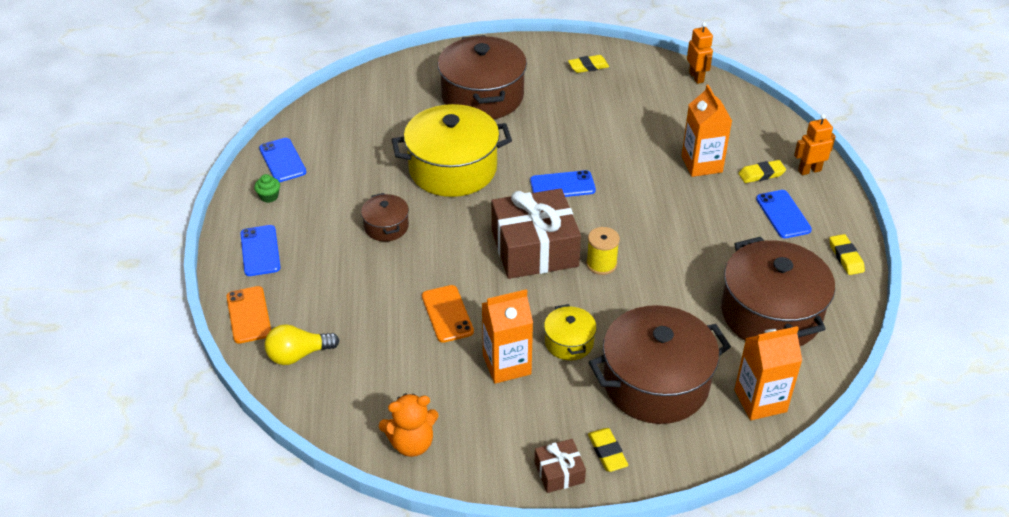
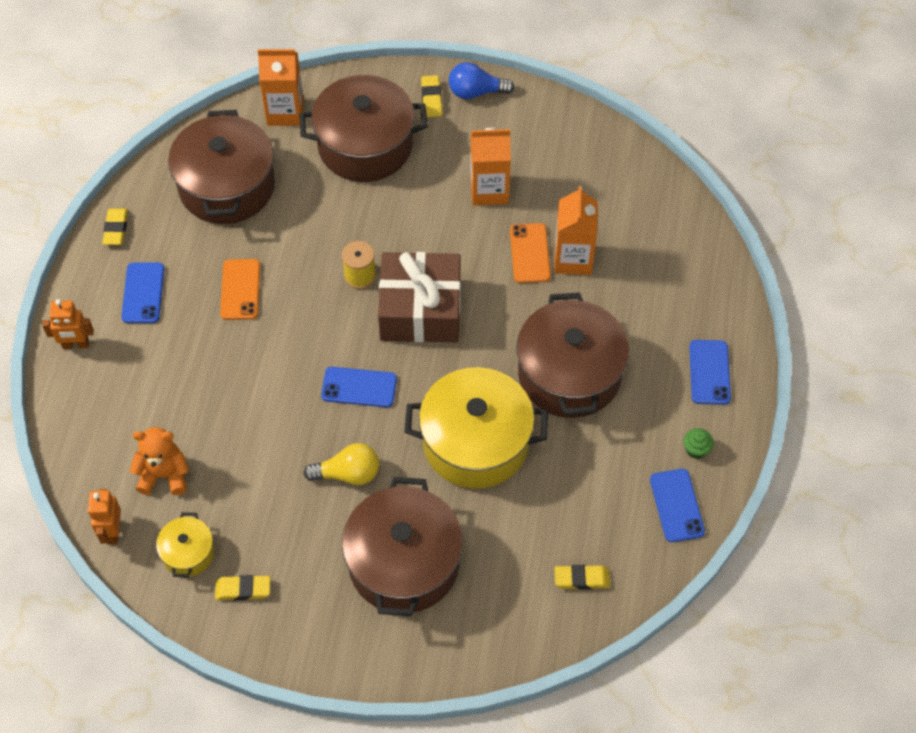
camera: 165 degrees left, 15 degrees up
(248, 315) = (724, 295): orange phone -> orange phone (240, 290)
(298, 355) = (678, 241): yellow light bulb -> yellow light bulb (348, 474)
(386, 227) = (569, 374): brown pot -> brown pot, size x2.09
(412, 443) = (589, 139): orange teddy bear -> orange teddy bear (164, 475)
(559, 472) = (476, 92): brown gift -> blue light bulb
(569, 342) = (425, 199): yellow pot -> yellow pot (188, 553)
(701, 164) = (188, 382): orange carton -> orange carton (573, 259)
(761, 174) = (131, 351): yellow eraser -> yellow eraser (582, 579)

